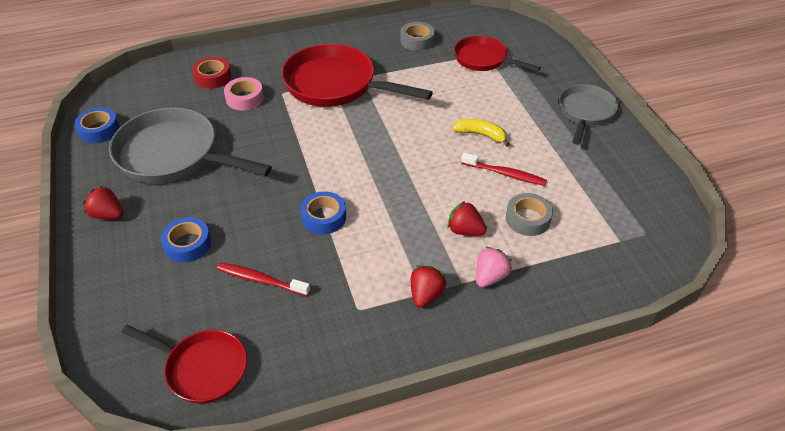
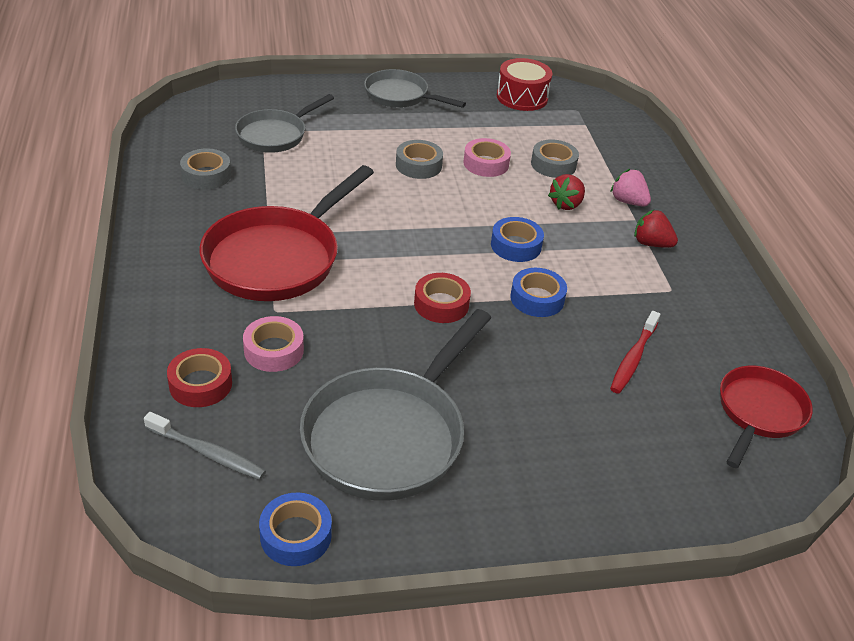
camera: 85 degrees left, 5 degrees down
(107, 215) = (508, 512): red strawberry -> none
(160, 90) = (207, 453): none -> grey toothbrush
(188, 244) = (573, 422): blue tape -> blue tape (516, 245)
(305, 165) = (441, 304): none -> red tape
(481, 135) = (418, 165): yellow banana -> grey tape
(483, 59) = (275, 135): red pan -> grey pan
(505, 174) = (486, 163): red toothbrush -> pink tape
(641, 190) = (522, 97): none -> red drum

